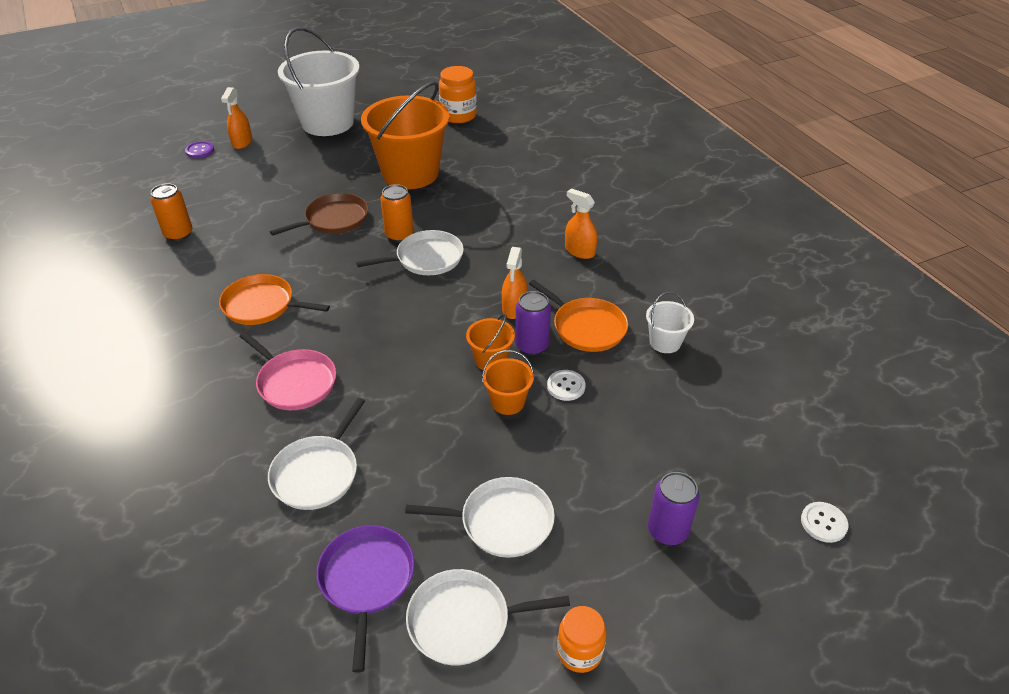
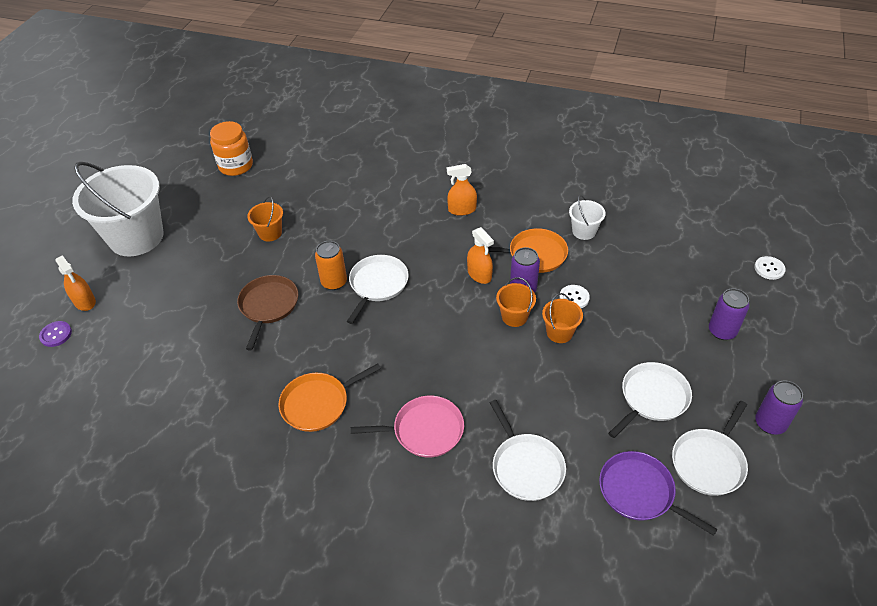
camera: 45 degrees left, 5 degrees up
(178, 234) = (159, 409): orange can -> none
(410, 173) = (270, 233): orange bucket -> orange bucket, size x0.44
(579, 652) = (770, 423): orange jar -> purple can

